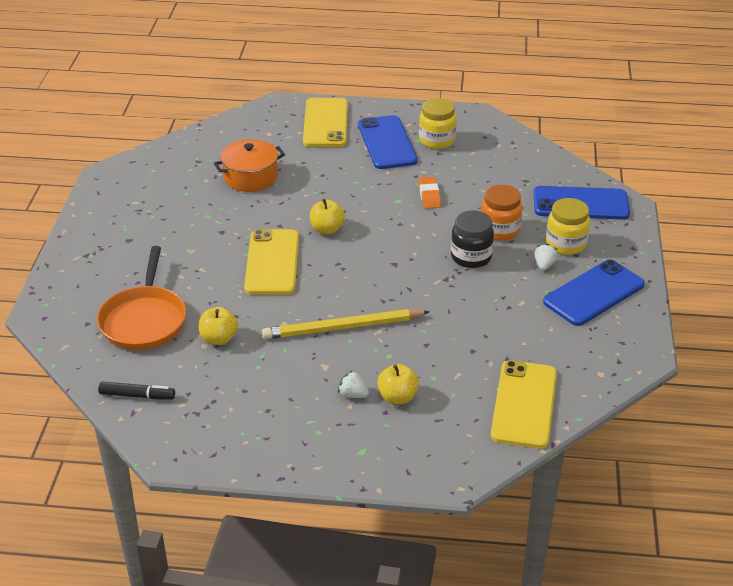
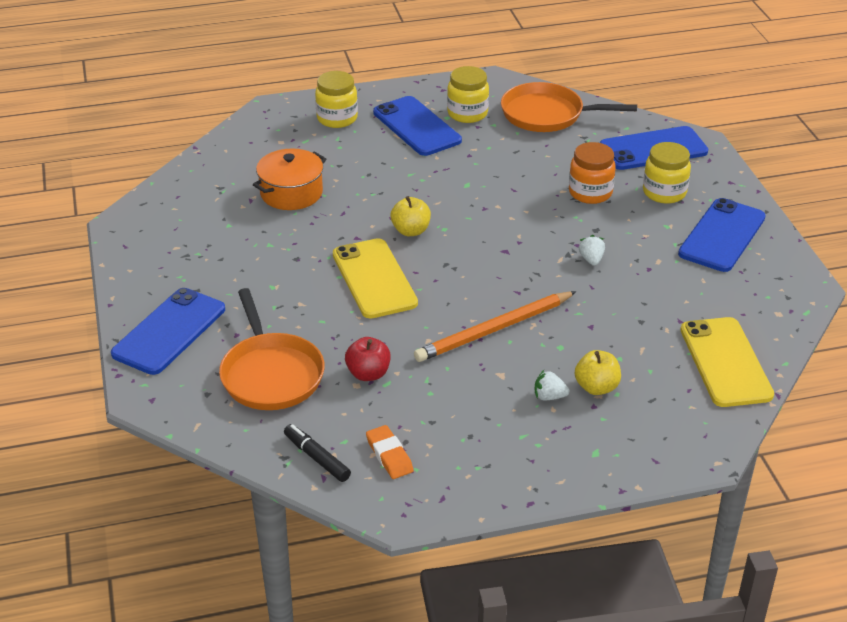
camera: 20 degrees left, 0 degrees up
(89, 267) = (169, 331): none -> blue phone
(137, 395) = (317, 458): black marker -> black marker turned 120 degrees counterclockwise
(219, 338) = (368, 374): yellow apple -> red apple
(325, 123) = (337, 118): yellow phone -> yellow jar
(343, 328) = (494, 330): yellow pencil -> orange pencil
(429, 195) = (496, 172): orange eraser -> orange eraser (389, 455)
(471, 257) = (579, 226): black jar -> none
(505, 154) = (547, 114): none -> orange pan
(544, 265) = (657, 218): white strawberry -> white strawberry (591, 260)

